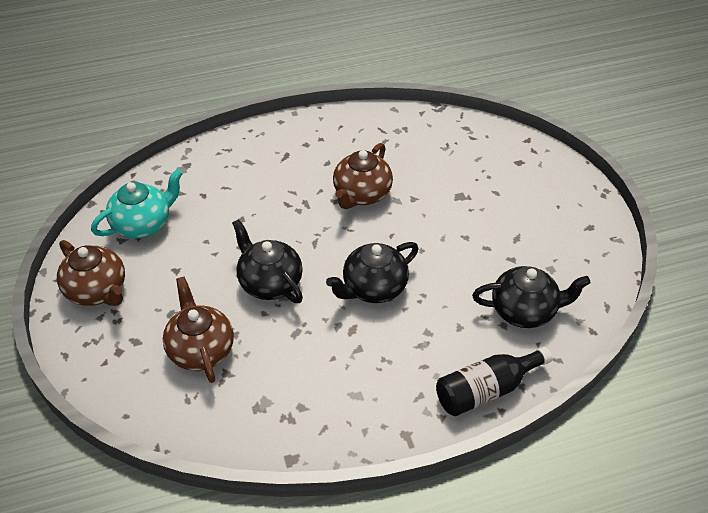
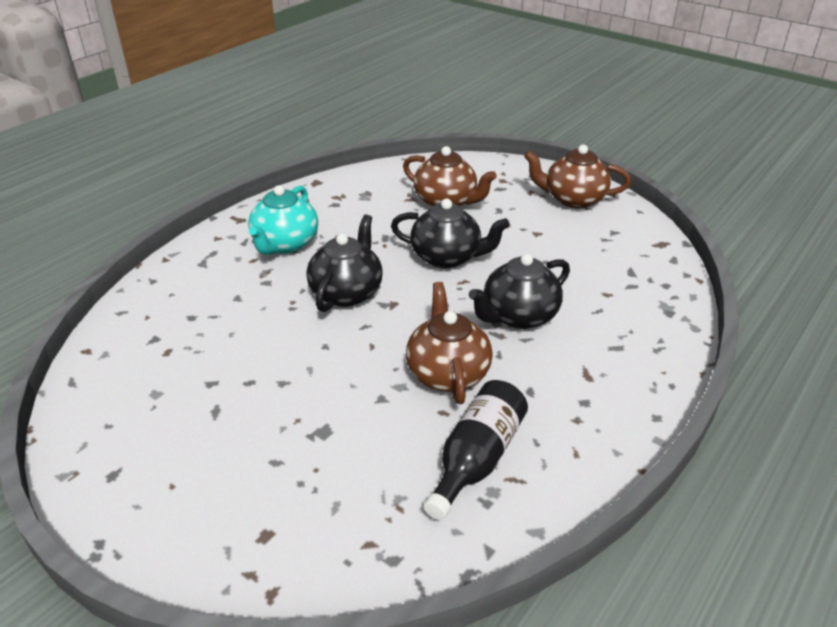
camera: 145 degrees right, 10 degrees down
(143, 224) = (617, 249): turquoise teapot -> turquoise teapot (285, 244)
(486, 390) = (185, 266): black bottle -> black bottle (476, 458)
(525, 311) = (172, 338): black teapot -> black teapot (518, 316)

